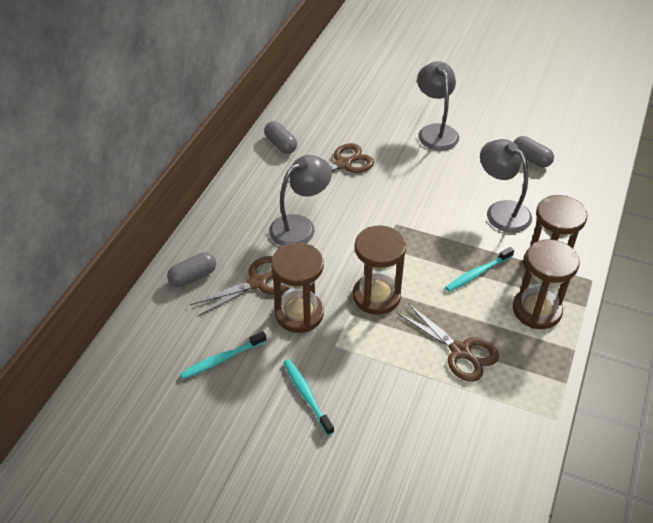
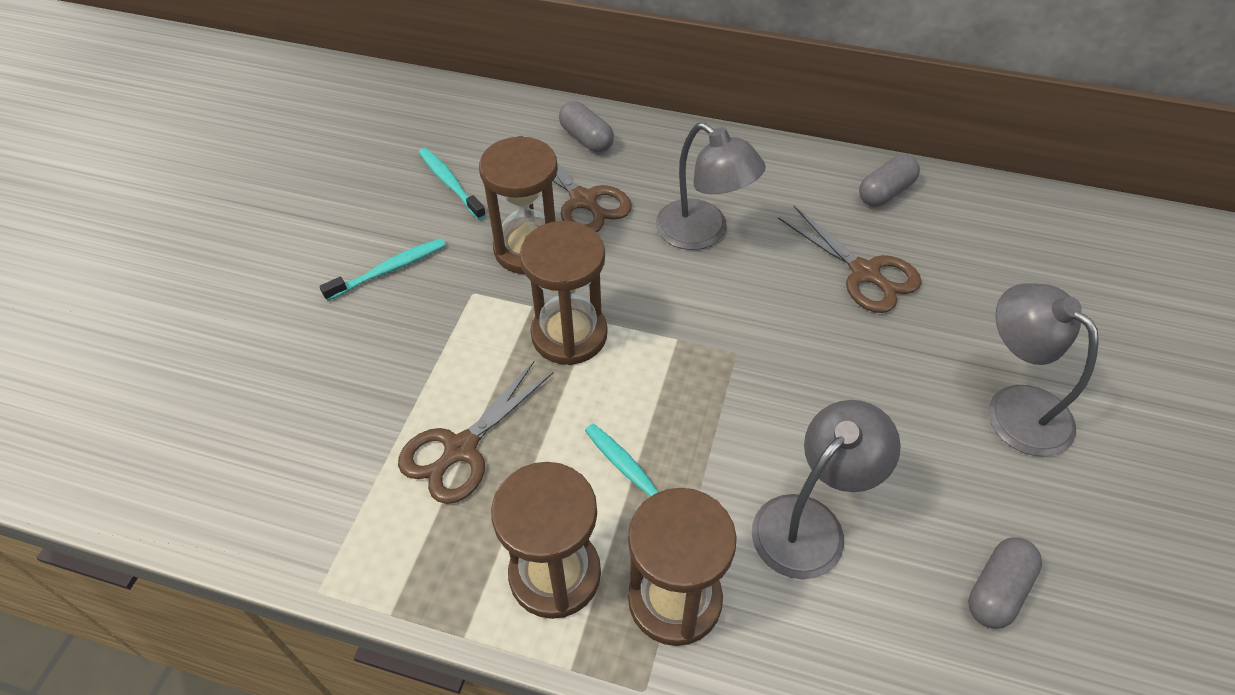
camera: 85 degrees right, 5 degrees up
(435, 131) = (1015, 407): grey lamp -> grey lamp turned 105 degrees counterclockwise

